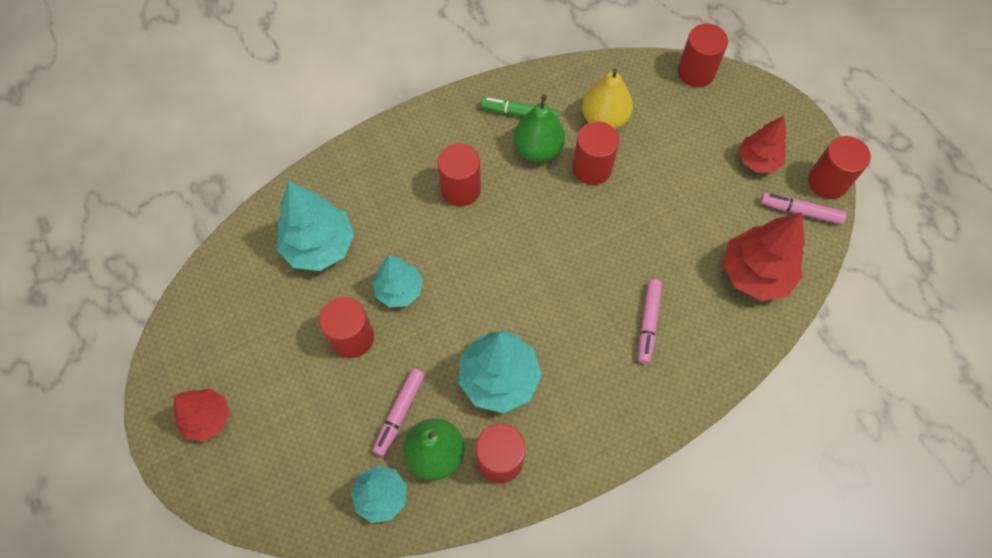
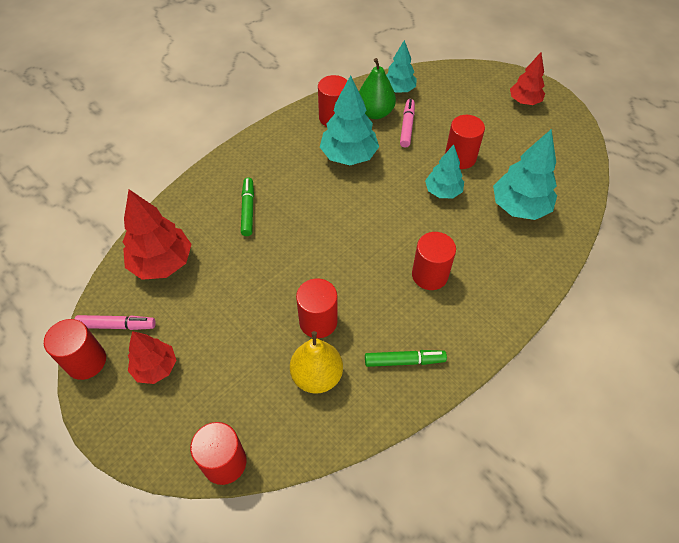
camera: 165 degrees right, 10 degrees down
(538, 149) = (374, 328): green pear -> none
(648, 323) = (248, 210): pink marker -> green marker

